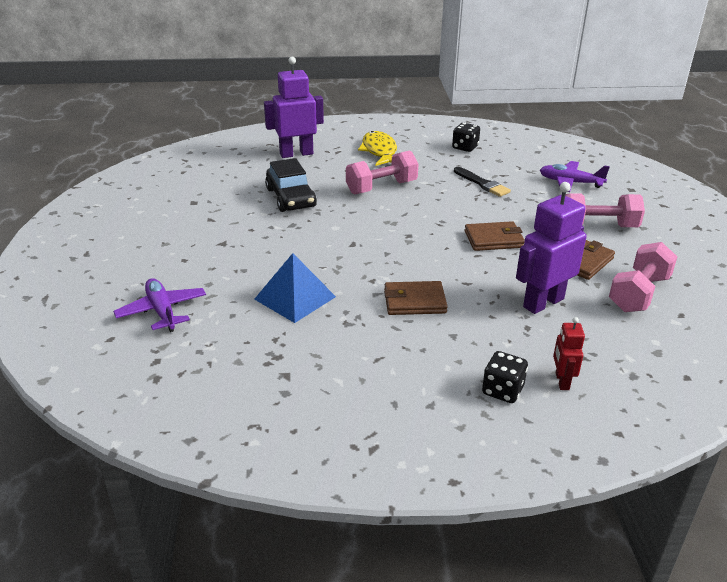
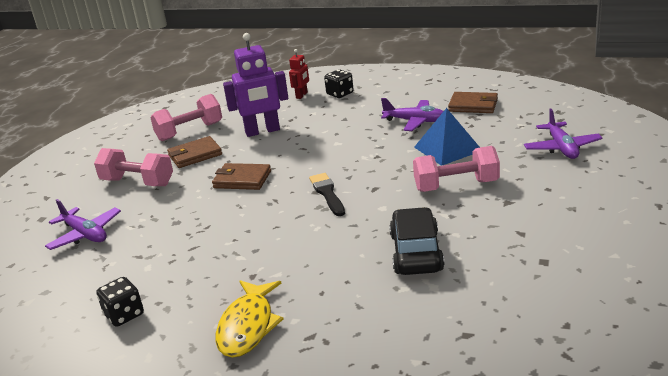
camera: 155 degrees left, 5 degrees down
(296, 154) = (377, 341): purple robot -> none
(352, 339) = (415, 121): none -> purple plane
(381, 187) = (297, 254): pink dumbbell -> pink dumbbell (456, 186)
(414, 301) = (354, 139): brown wallet -> brown wallet (473, 105)
(482, 184) = (177, 245): black brush -> black brush (327, 193)

